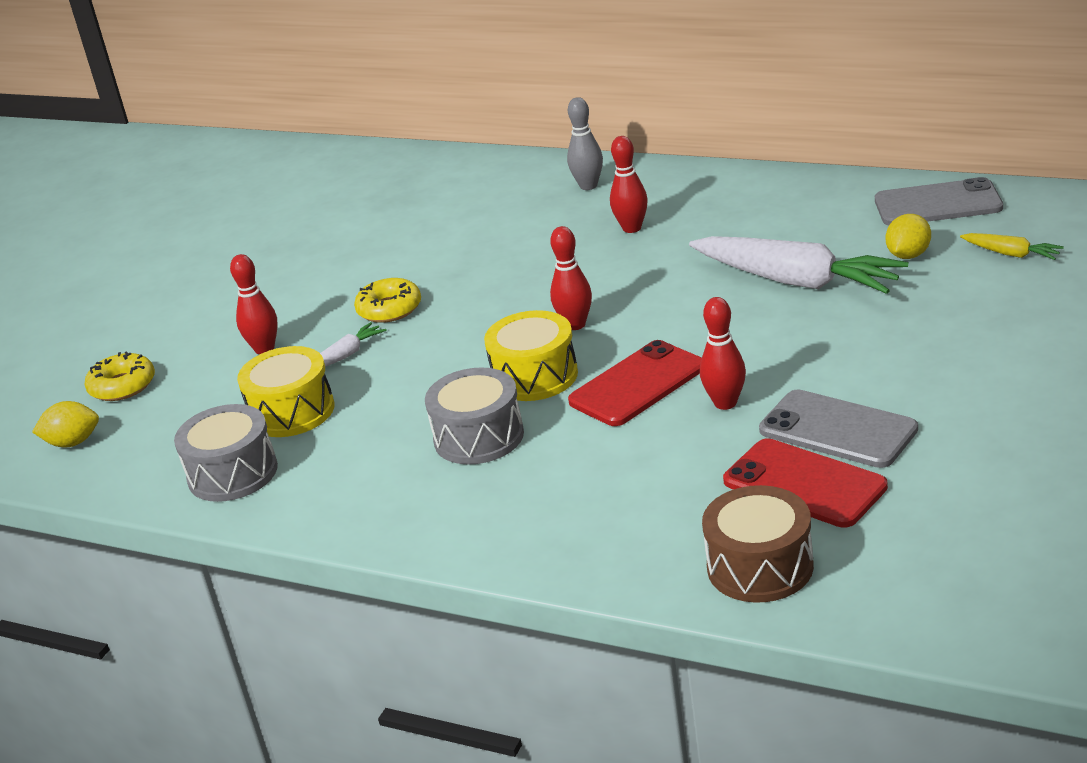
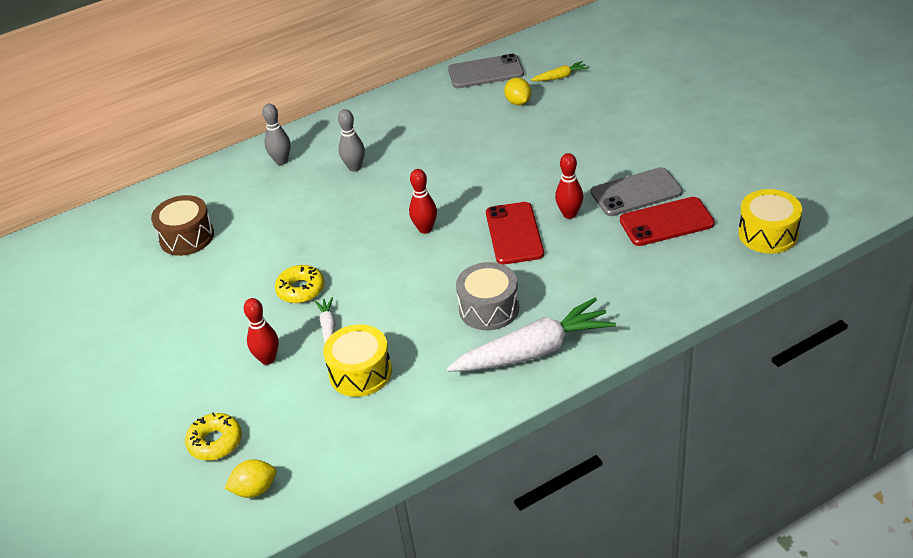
camera: 55 degrees left, 10 degrees up
(73, 442) = (255, 489): yellow lemon -> yellow lemon turned 45 degrees clockwise
(233, 473) = (395, 422): grey drum -> none
(535, 376) = (456, 264): yellow drum -> yellow drum (768, 234)
(632, 228) = (354, 167): red bowling pin -> grey bowling pin
(760, 567) = (714, 264): brown drum -> brown drum (187, 237)
(797, 281) = (491, 143): white carrot -> white carrot (534, 351)
(937, 204) = (485, 72): grey phone -> grey phone turned 45 degrees clockwise

